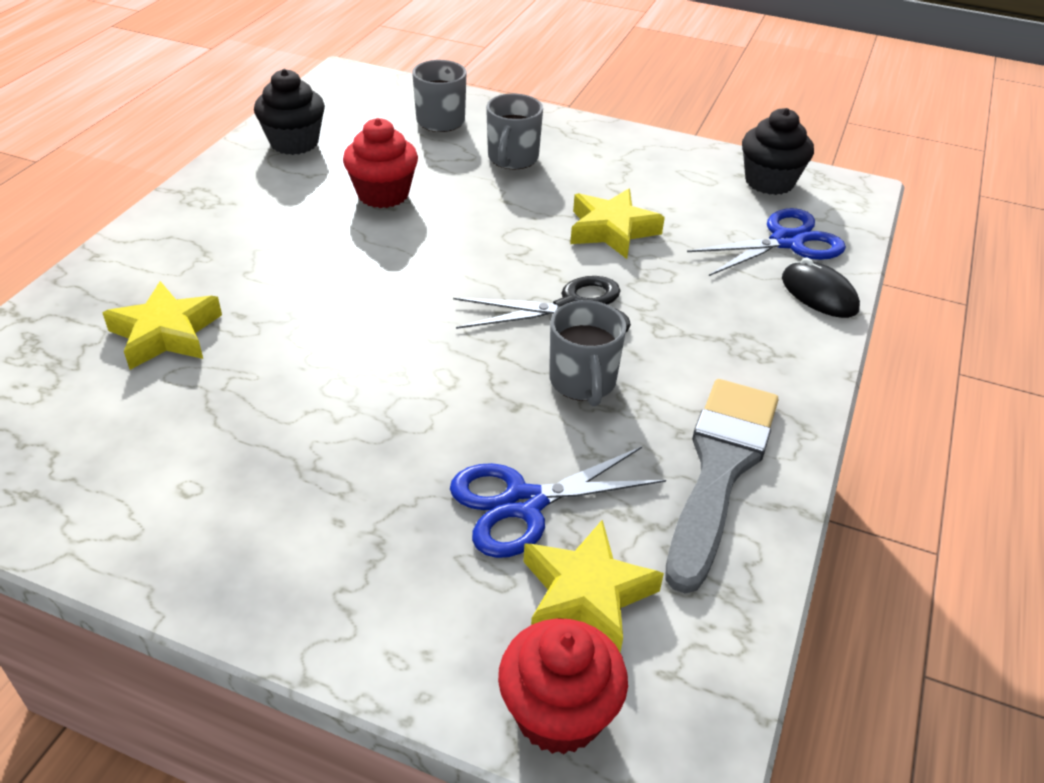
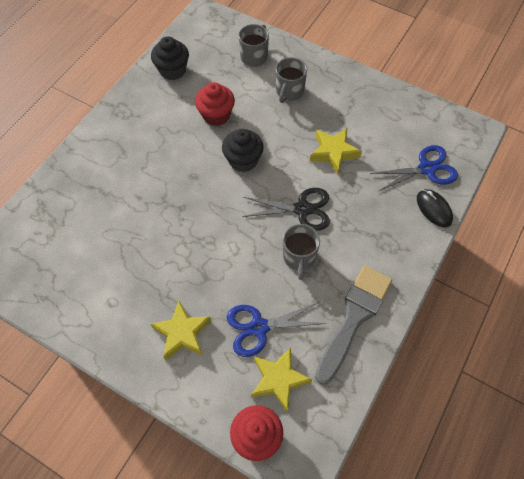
camera: 10 degrees right, 20 degrees up
(166, 334) = (103, 207): yellow star -> yellow star (182, 333)
(769, 182) = (429, 121): black cupcake -> black cupcake (243, 160)

